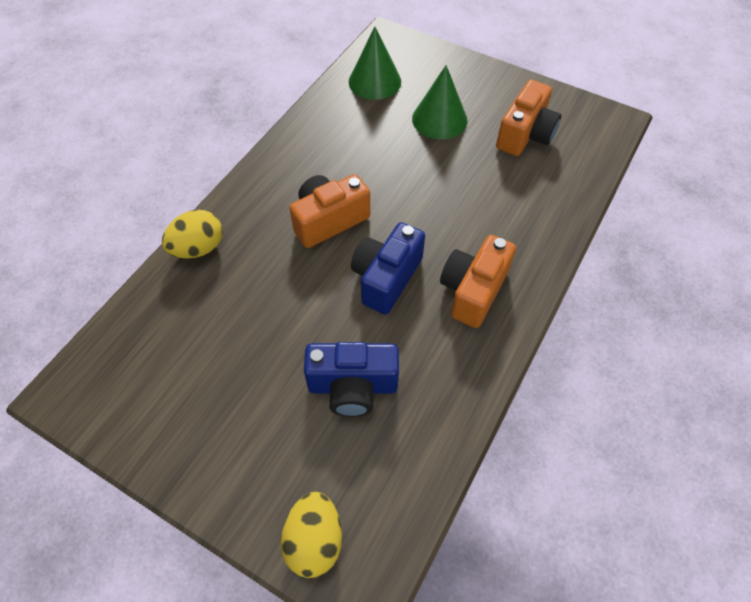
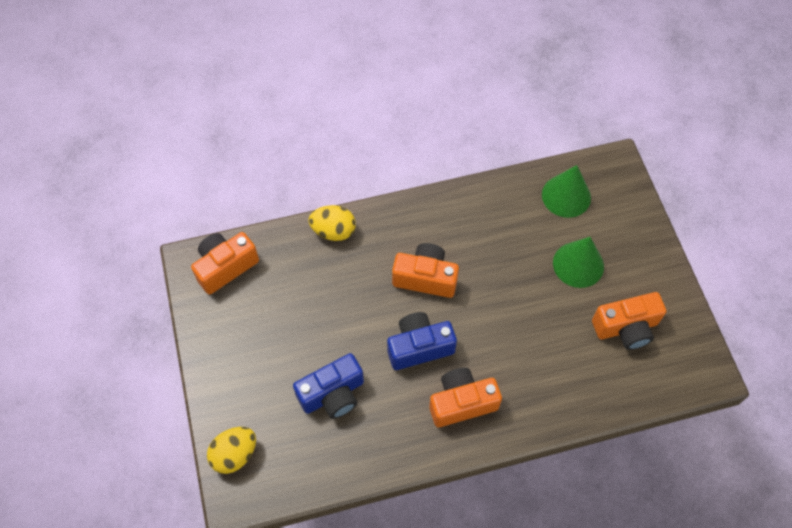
camera: 45 degrees right, 5 degrees up
(111, 367) = (225, 267): none -> orange camera
(352, 386) = (333, 394): blue camera -> blue camera turned 75 degrees counterclockwise

